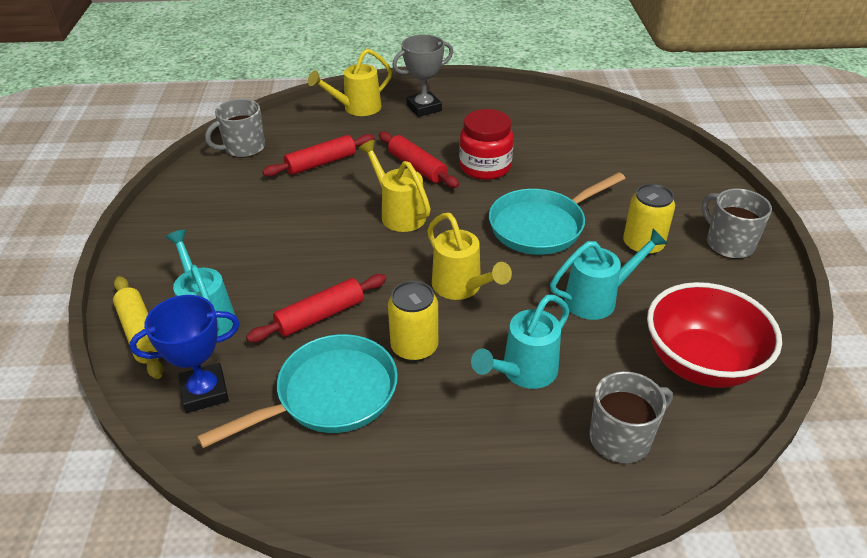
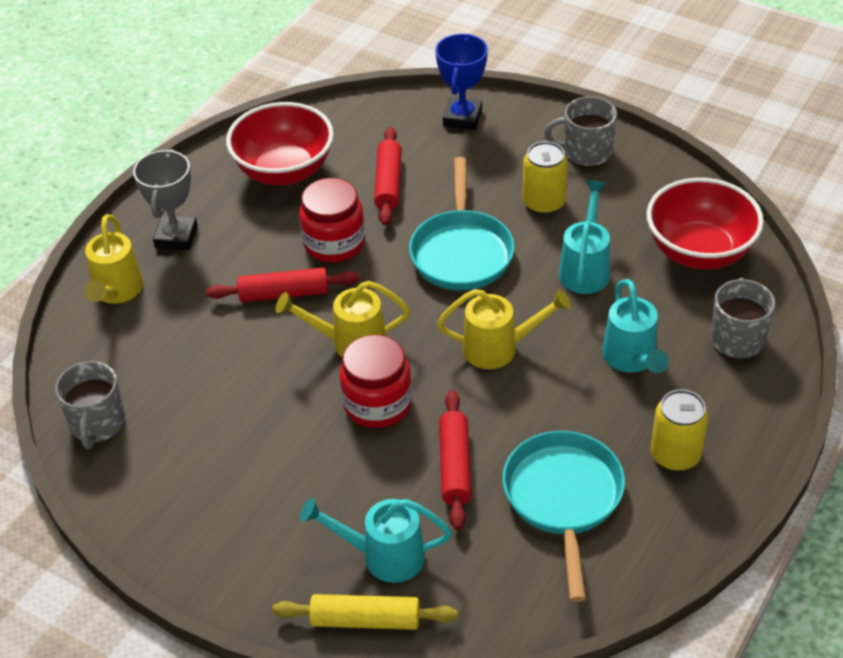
camera: 55 degrees left, 5 degrees up
(204, 392) = (491, 590): blue trophy -> blue trophy (462, 118)
(321, 163) = (199, 367): red rolling pin -> red rolling pin (388, 183)
(351, 251) = (377, 404): none -> red jar
(414, 347) = (549, 416): yellow can -> yellow can (675, 455)
(528, 120) = (284, 171): none -> red bowl

